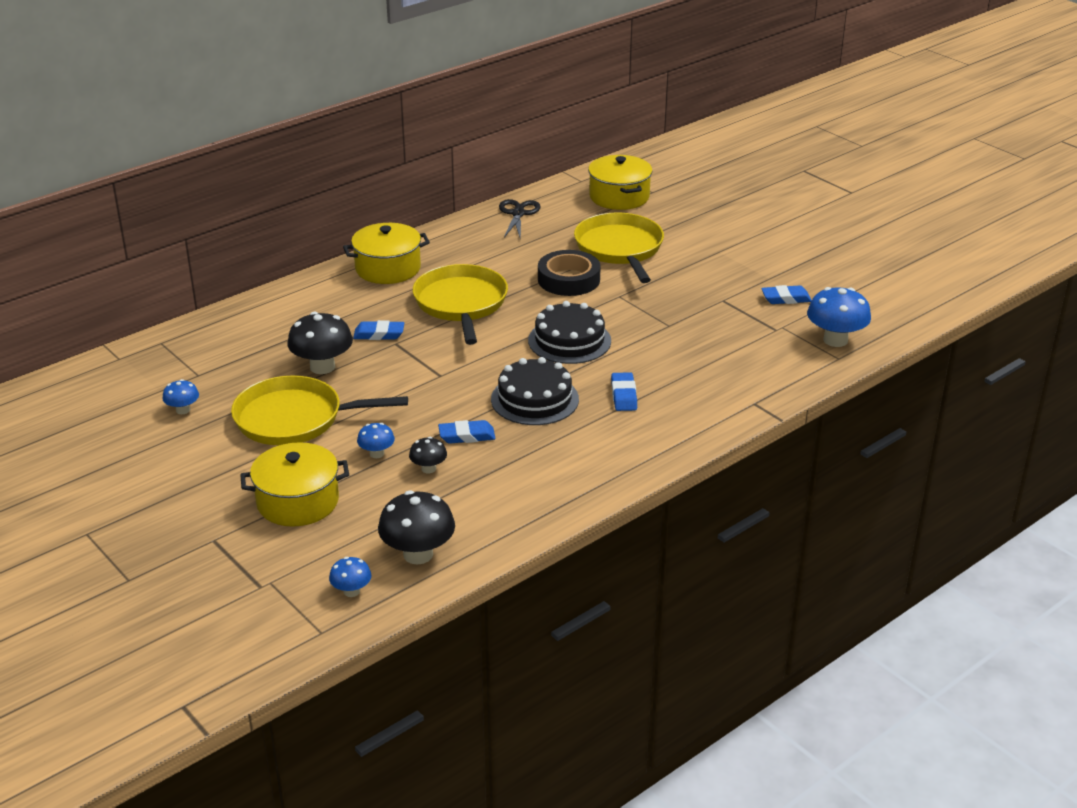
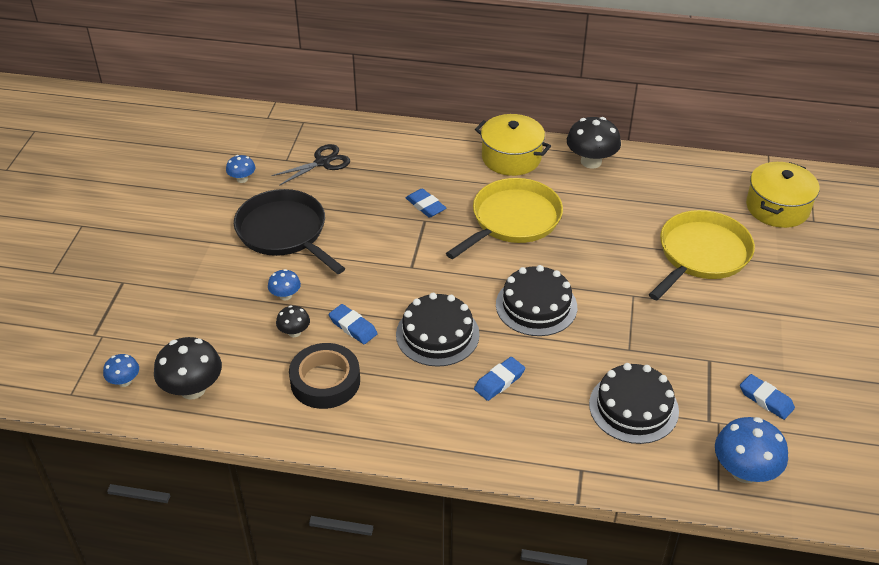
camera: 50 degrees right, 10 degrees up
(294, 419) = (284, 232): yellow pan -> black pan
(298, 502) = (196, 293): yellow pot -> none
(322, 367) = (356, 206): black mushroom -> black mushroom (591, 161)
(518, 214) = (672, 171): black scissors -> black scissors (322, 162)
(568, 279) = (618, 254): black tape -> black tape (325, 381)
(725, 352) = (633, 407): none -> black cake

